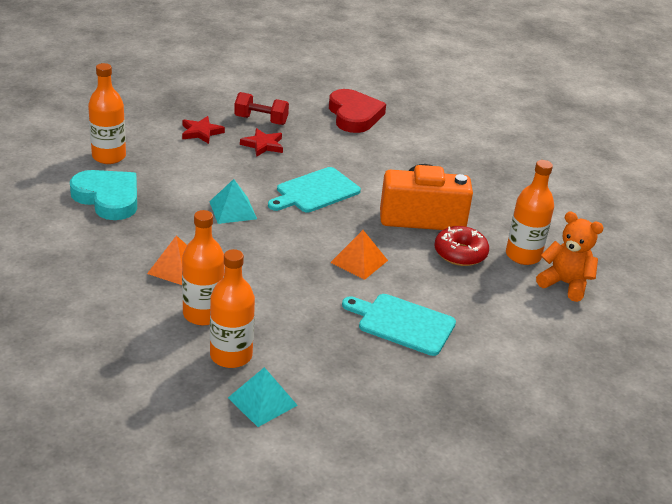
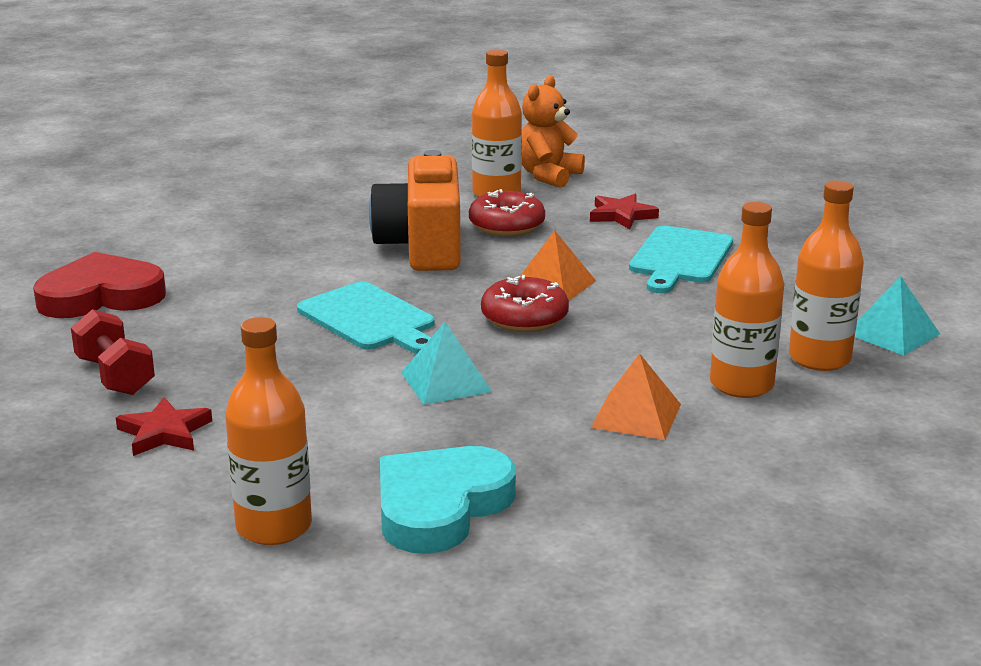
camera: 90 degrees left, 10 degrees down
(261, 120) = (115, 376): red dumbbell -> red dumbbell turned 45 degrees counterclockwise
(263, 145) = (214, 369): red star -> red star (621, 215)
(309, 244) = (524, 318): none -> red donut

